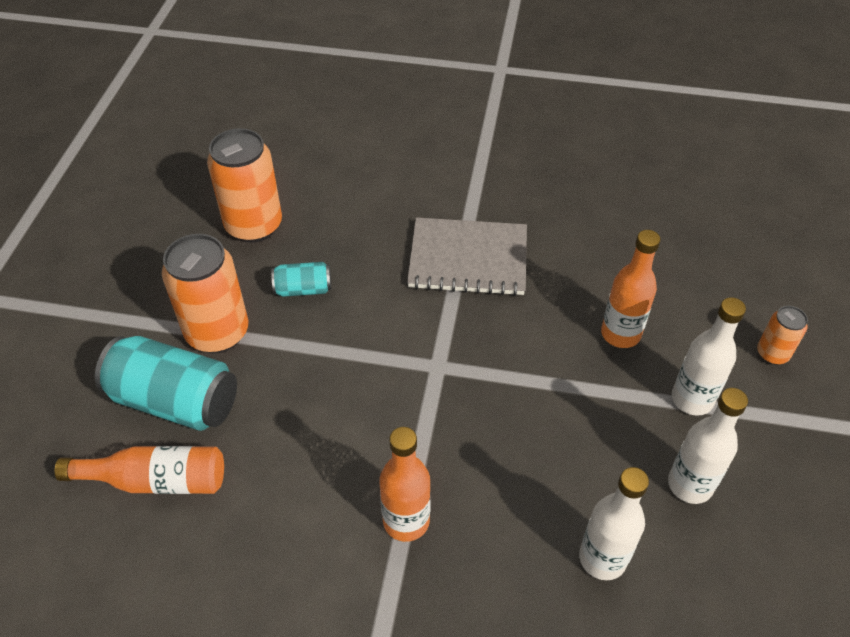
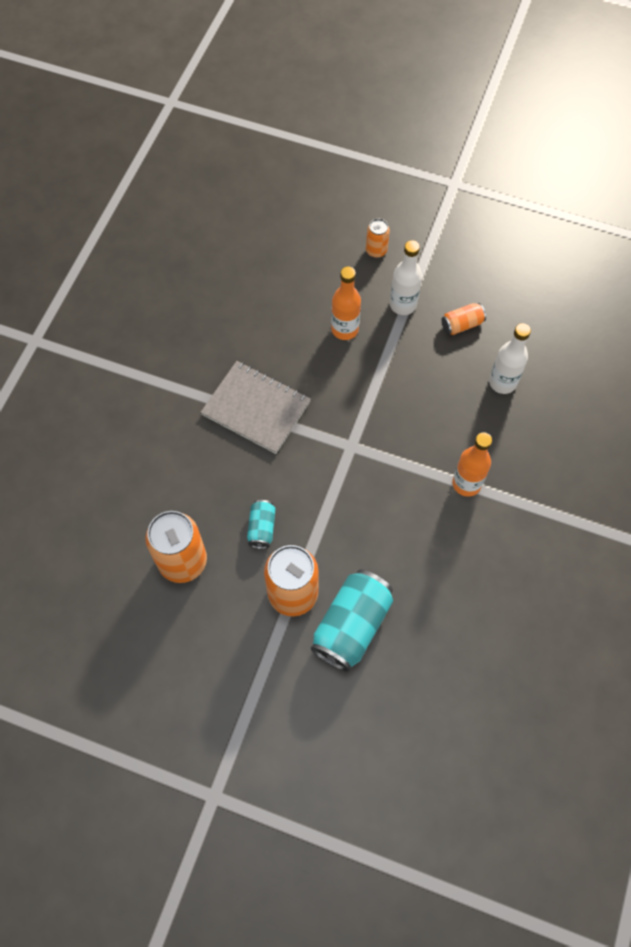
camera: 80 degrees left, 15 degrees up
(156, 480) = (416, 638): orange bottle -> none
(468, 259) = (256, 408): grey notebook -> grey notebook turned 75 degrees counterclockwise
(690, 485) = (461, 325): white bottle -> orange can

